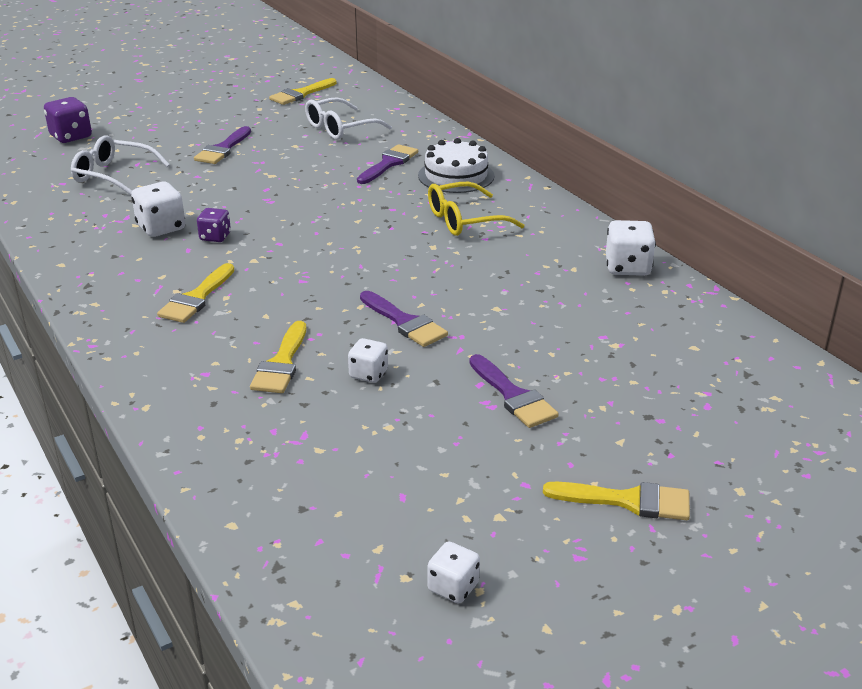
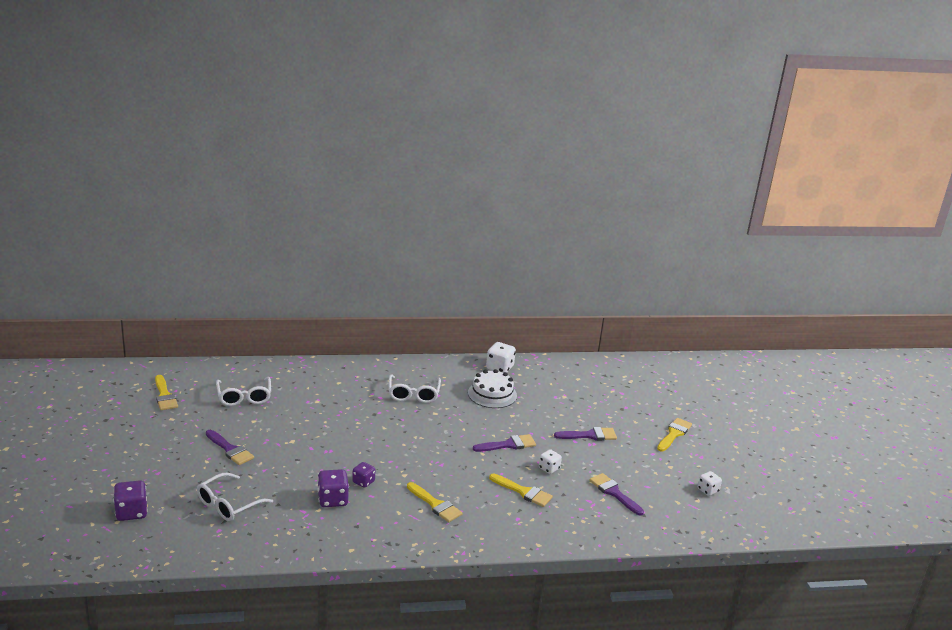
camera: 70 degrees left, 5 degrees down
(161, 228) = (332, 500): white dice -> purple dice
(389, 163) = (317, 395): purple brush -> purple brush (614, 493)
(456, 176) = (356, 379): white cake -> white cake (492, 394)
(464, 220) = (413, 394): yellow glasses -> white glasses

